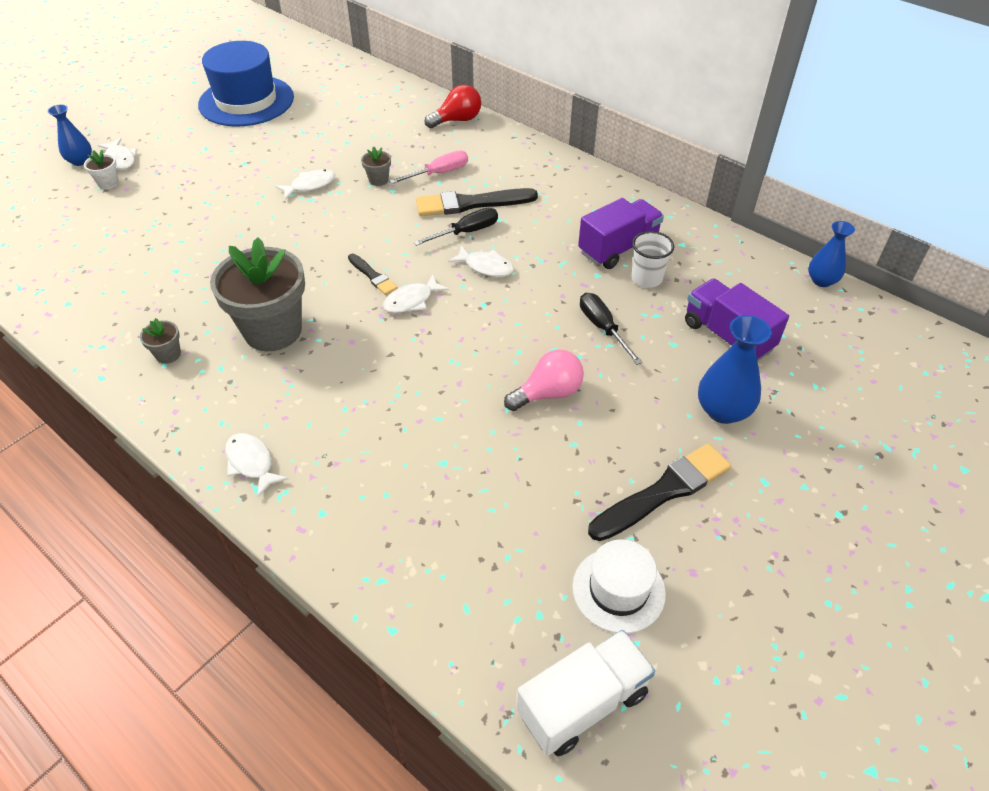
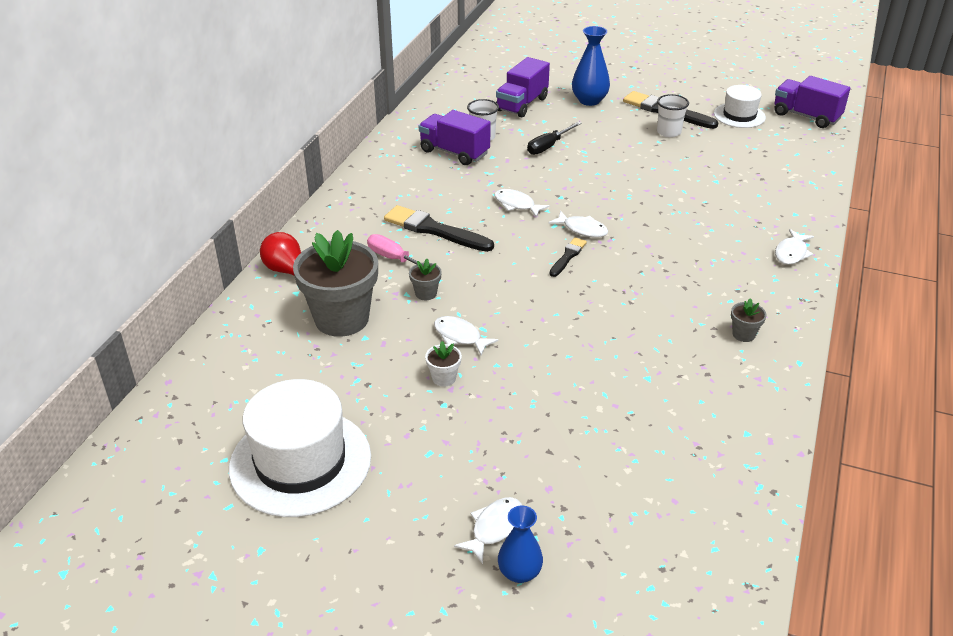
camera: 110 degrees left, 10 degrees down
(108, 183) = (549, 512): white flower pot -> white flower pot (444, 378)
(246, 101) = (300, 462): blue hat -> white hat
(273, 330) = (670, 288): grey flower pot -> grey flower pot (342, 319)
(466, 232) = (477, 223): black screwdriver -> none
(471, 203) = (434, 230): black brush -> black brush turned 150 degrees clockwise
(486, 267) = (516, 204): white fish -> white fish turned 60 degrees counterclockwise
(548, 393) = (626, 156): pink light bulb -> none
(582, 703) = (806, 116): white truck -> purple truck
(596, 466) = (668, 132): none -> white cup
(821, 280) = (442, 79): blue vase -> none

